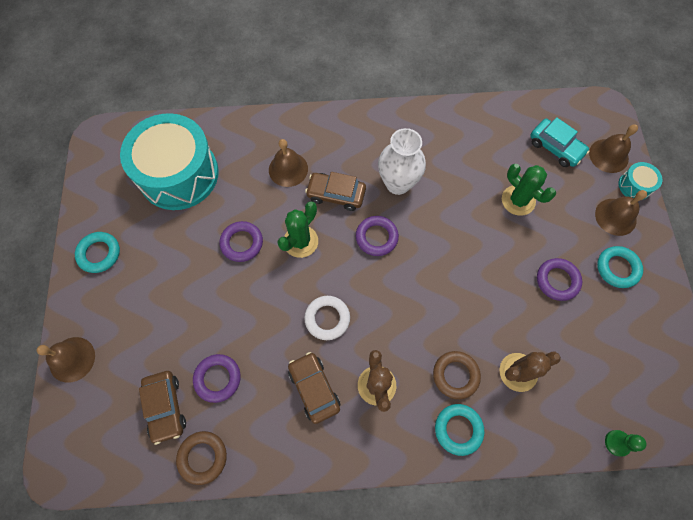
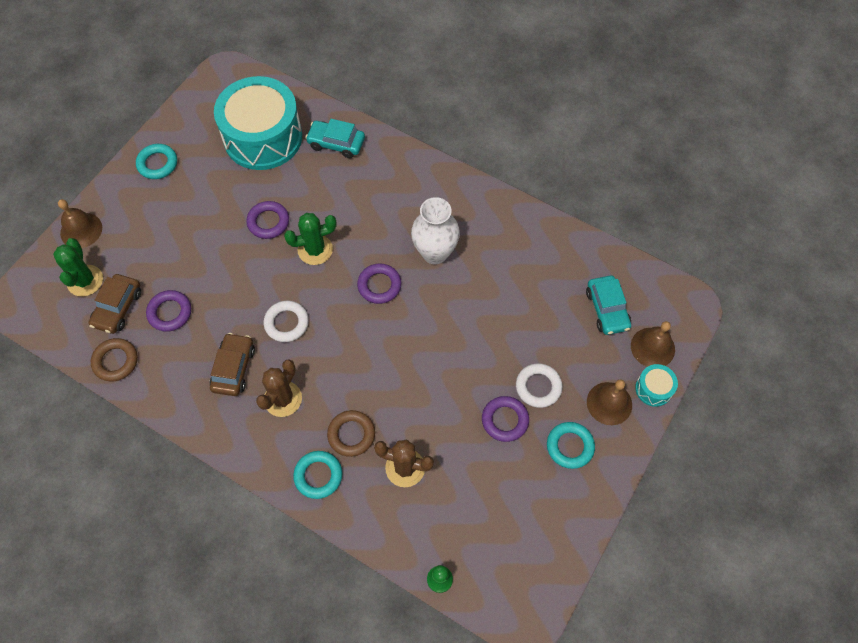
camera: 35 degrees right, 5 degrees down
(246, 143) = (336, 143): none -> turquoise car
(288, 169) = (352, 185): brown bell -> none
(336, 194) = (375, 230): brown car -> none
(518, 200) = (530, 332): green cactus -> green cactus (85, 281)
(558, 238) = (538, 387): none -> white ring

